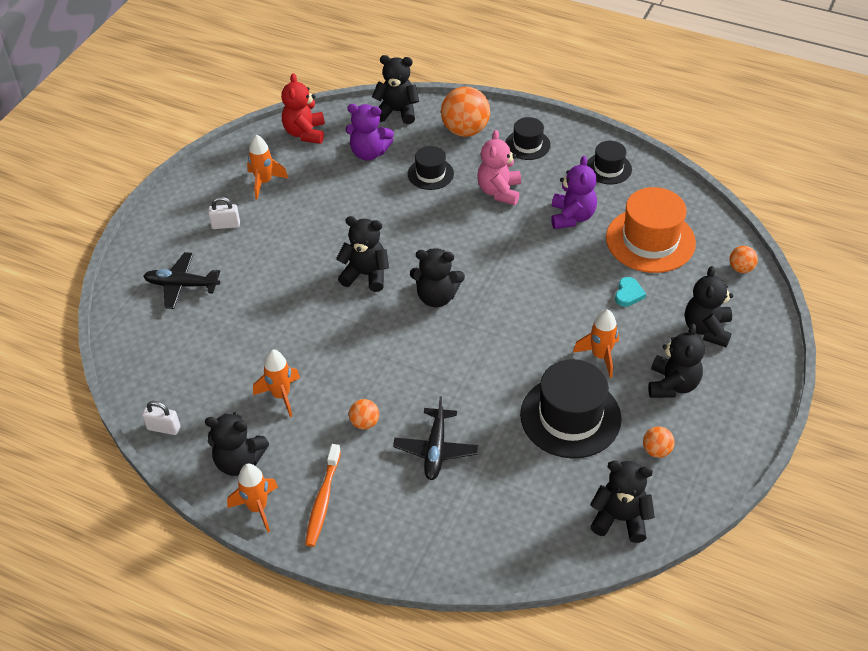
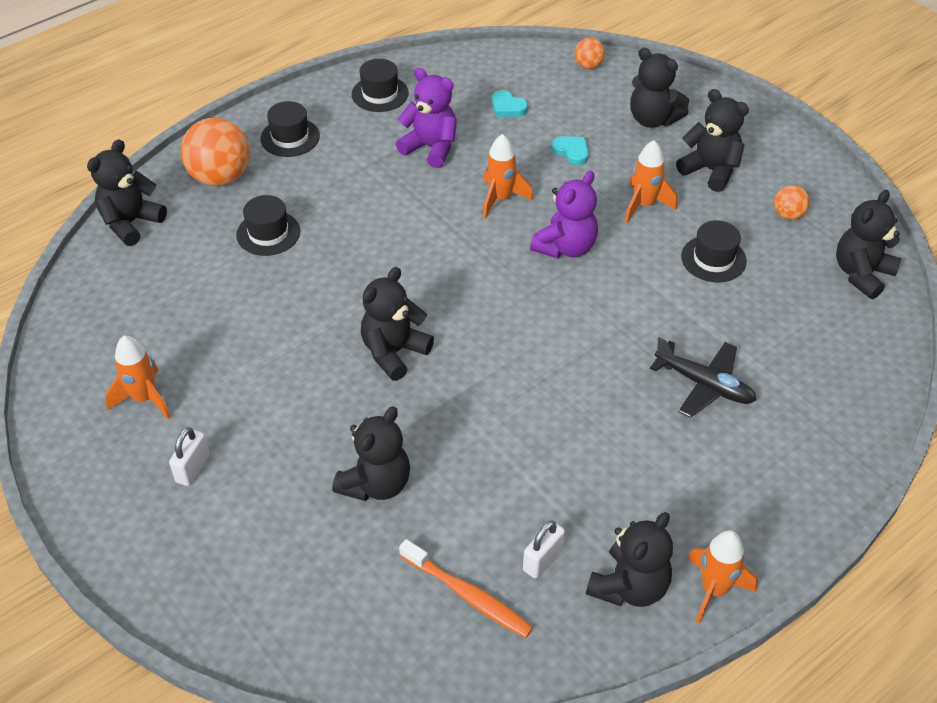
camera: 65 degrees left, 0 degrees up
(164, 428) = (528, 659): white padlock -> white padlock (542, 560)
(181, 285) = (272, 557): black plane -> none
(281, 395) = (543, 505): orange rocket -> orange rocket (500, 199)
(305, 133) = (86, 324): red teddy bear -> none
(323, 500) = (731, 517): orange toothbrush -> orange toothbrush (468, 595)
(364, 423) = (632, 436): orange ball -> none
(369, 153) = (182, 275): purple teddy bear -> purple teddy bear (565, 247)
(436, 297) = (475, 301): black teddy bear -> black teddy bear (376, 484)
(499, 191) = (346, 187): pink teddy bear -> none
(570, 417) = (713, 259): black hat -> black hat, size x0.55
(650, 240) = (507, 107): orange hat -> turquoise heart

